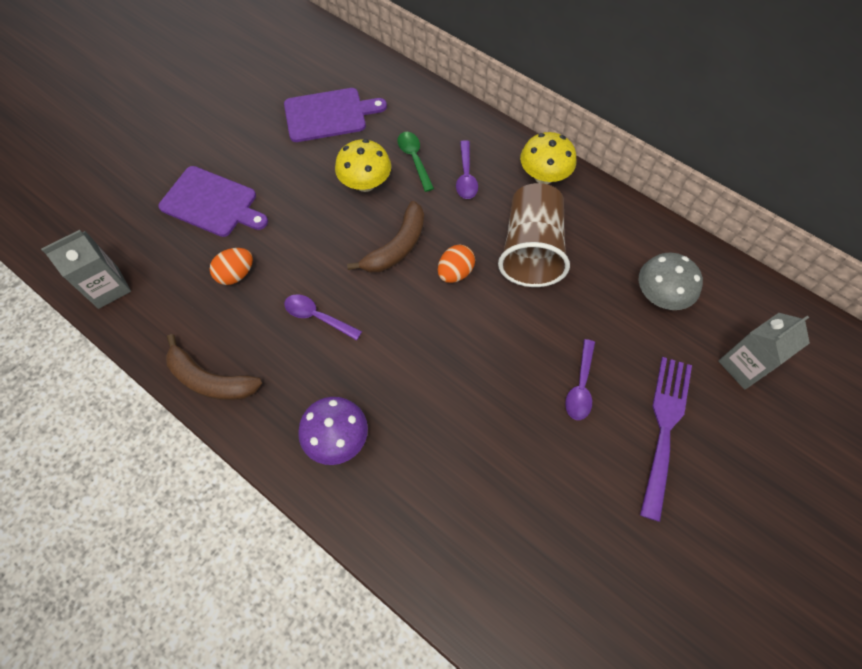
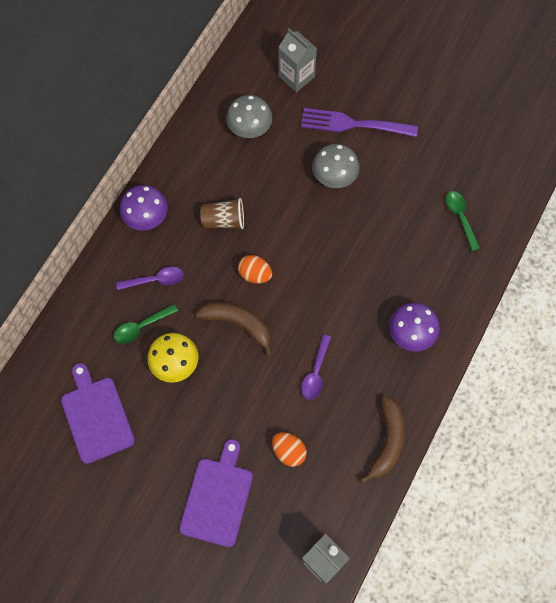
camera: 100 degrees left, 5 degrees up
(498, 552) = (460, 217): none -> green spoon
(531, 250) = (224, 220): brown cup -> brown cup, size x0.57
(543, 176) = (146, 218): yellow mushroom -> purple mushroom
(580, 386) = (334, 177): purple spoon -> grey mushroom

